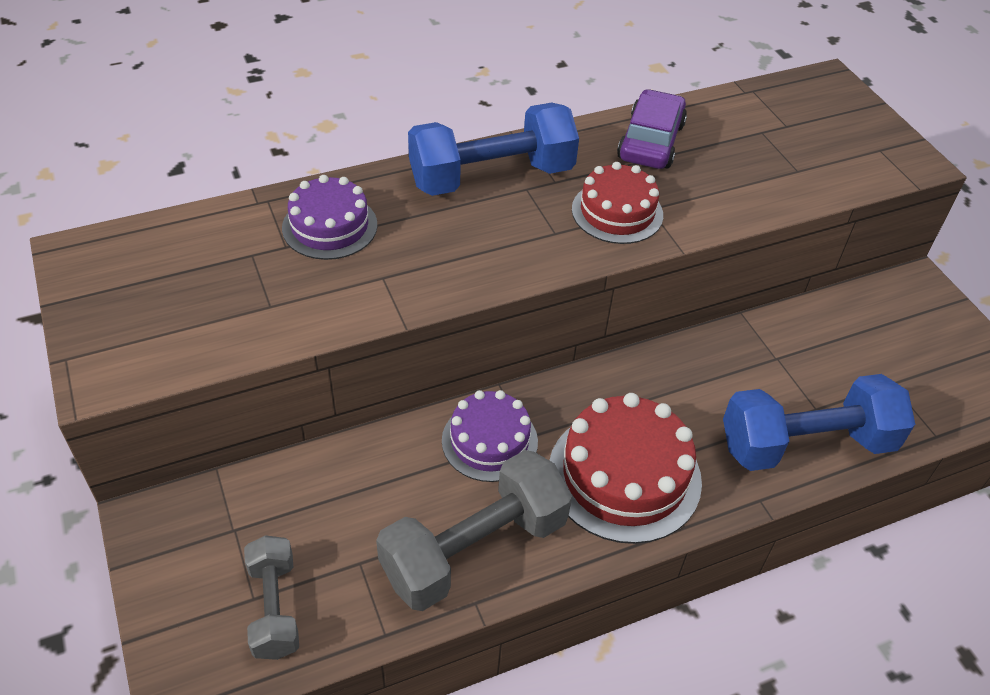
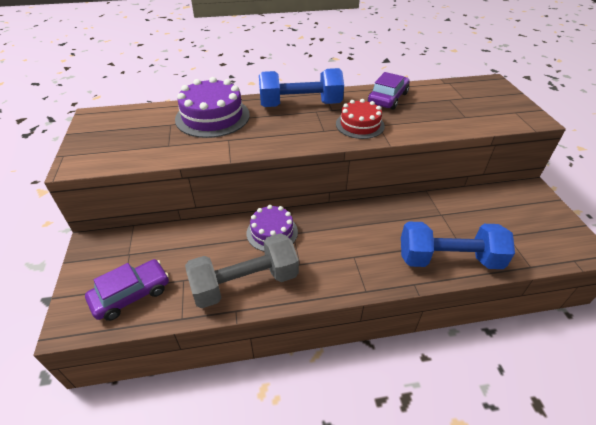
camera: 15 degrees right, 5 degrees down
(274, 608) = (131, 294): grey dumbbell -> purple car
(330, 226) = (212, 117): purple cake -> purple cake, size x1.56
(624, 475) = (339, 259): red cake -> none

